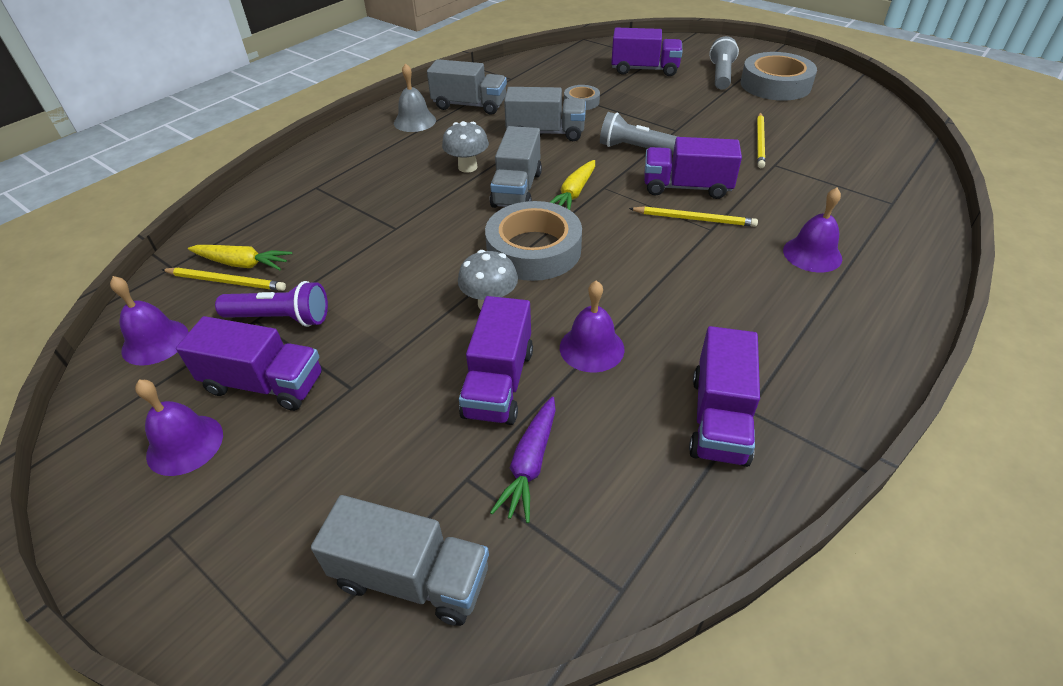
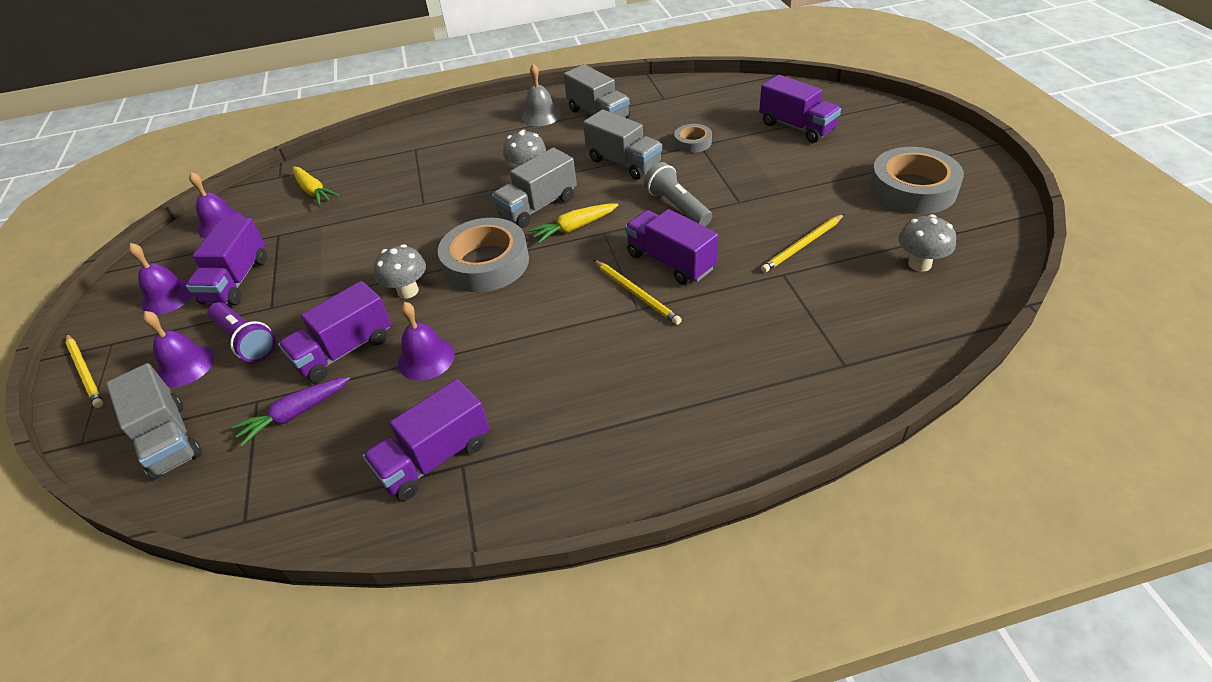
camera: 40 degrees right, 0 degrees up
(226, 281) = (293, 200): yellow pencil -> yellow pencil (85, 372)
(264, 384) = (237, 280): purple truck -> purple truck turned 45 degrees clockwise
(281, 318) = (290, 240): purple flashlight -> purple flashlight (246, 340)
(721, 75) = (867, 158): grey flashlight -> none
(812, 254) = (690, 374): purple bell -> purple bell (185, 365)
(844, 126) = (919, 264): none -> grey mushroom

